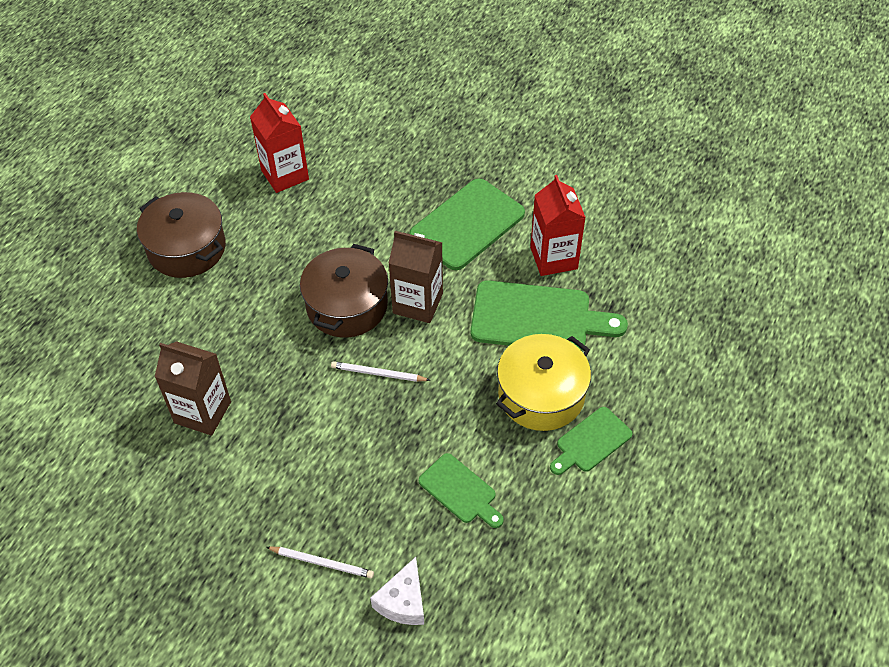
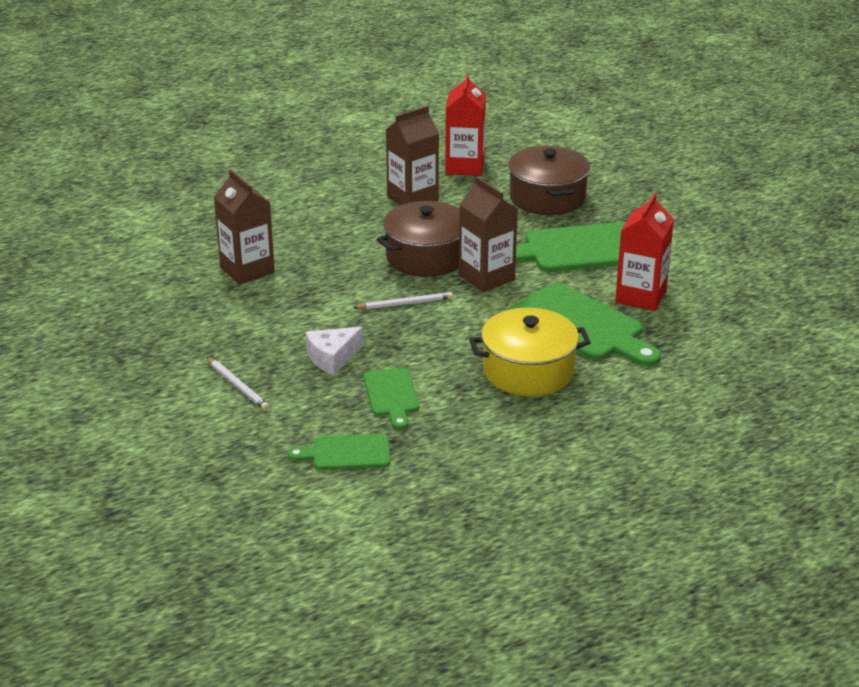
camera: 35 degrees right, 20 degrees down
(187, 248) = (339, 180): brown pot -> brown pot (547, 197)
(273, 239) = (412, 198): none -> brown carton
(378, 374) = (405, 303): white pencil -> white pencil turned 120 degrees clockwise
(403, 601) = (273, 434): white cheese -> white cheese (332, 358)
(591, 442) = (538, 416): green cutting board -> green cutting board (346, 453)

